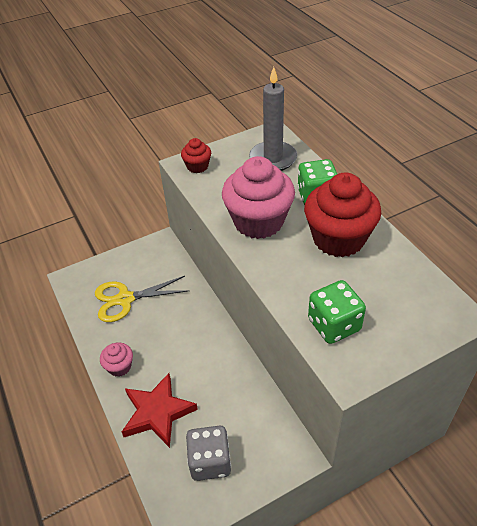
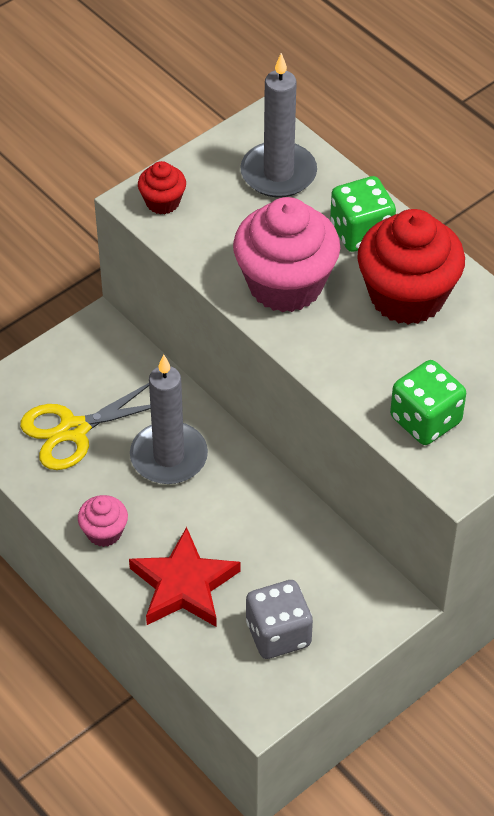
camera: 15 degrees left, 5 degrees up
(176, 324) = (169, 456): none -> grey candle

